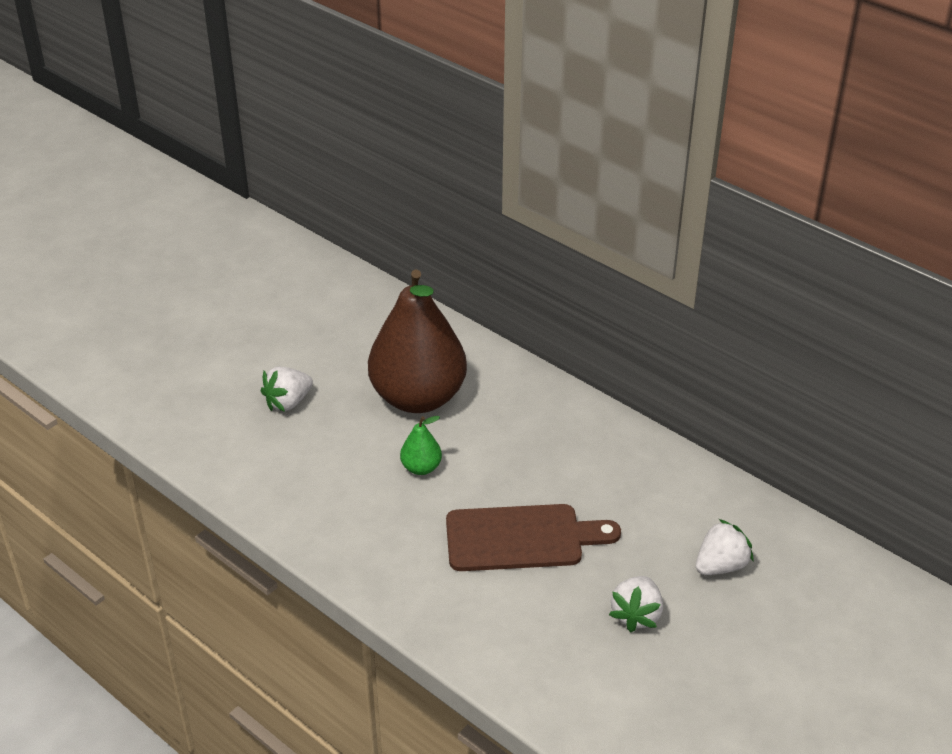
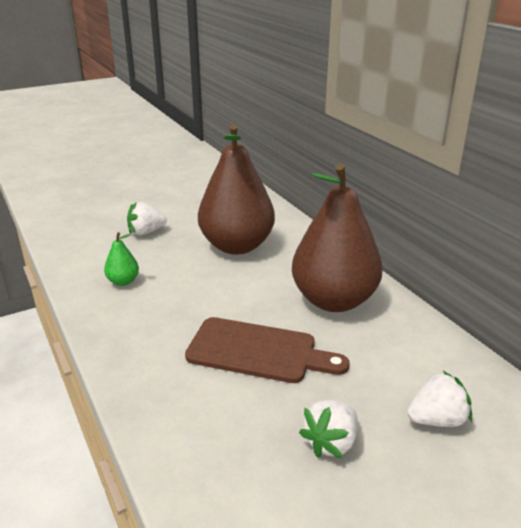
camera: 20 degrees right, 10 degrees down
(421, 468) = (209, 286): green pear -> green pear (123, 281)
(570, 451) = (334, 300): none -> brown pear

